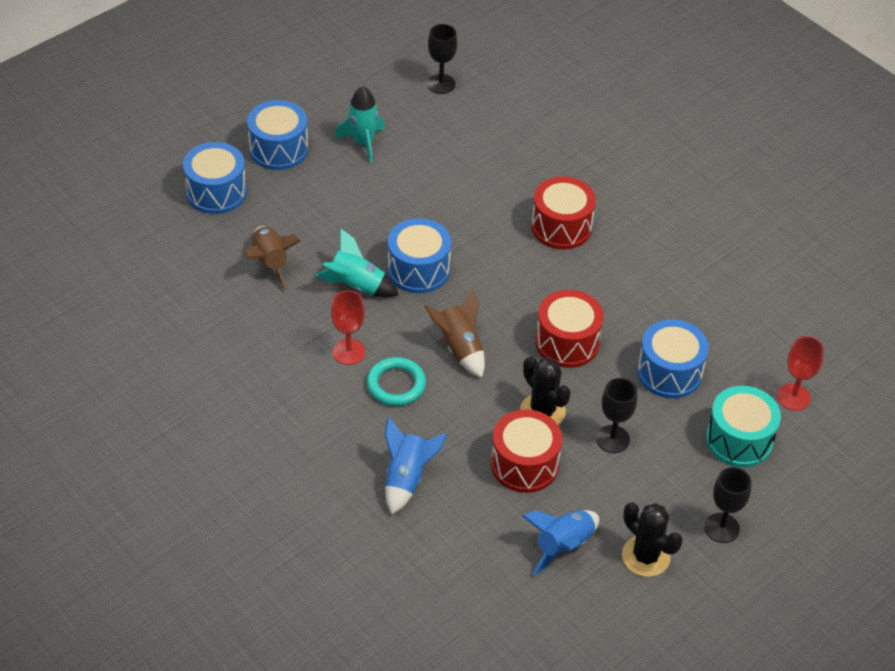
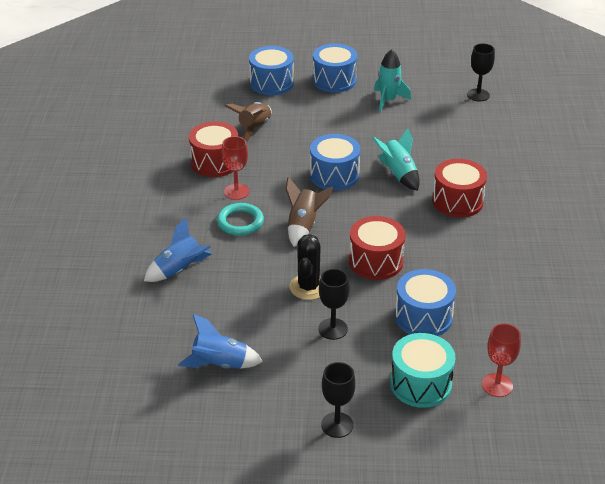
camera: 45 degrees right, 10 degrees down
(356, 286) = (286, 164): turquoise rocket -> turquoise rocket (398, 174)
(524, 464) = (258, 307): red drum -> red drum (215, 162)
(646, 556) = (263, 405): black cactus -> none

